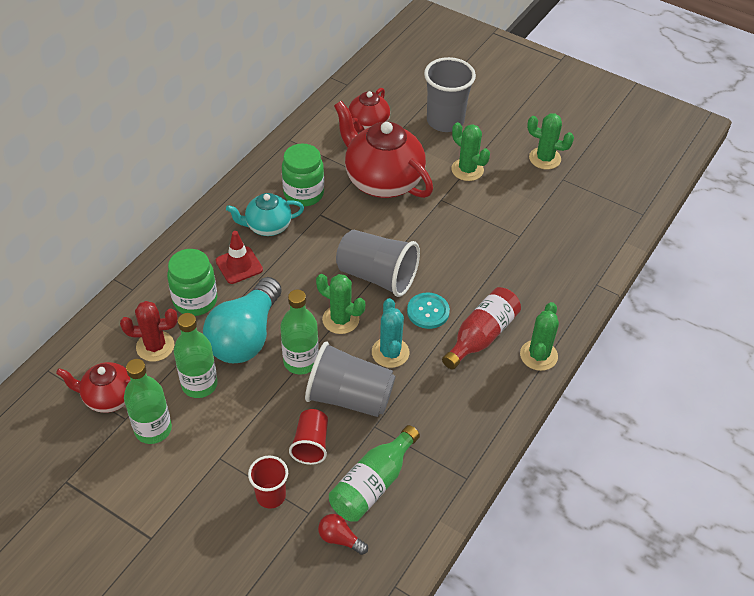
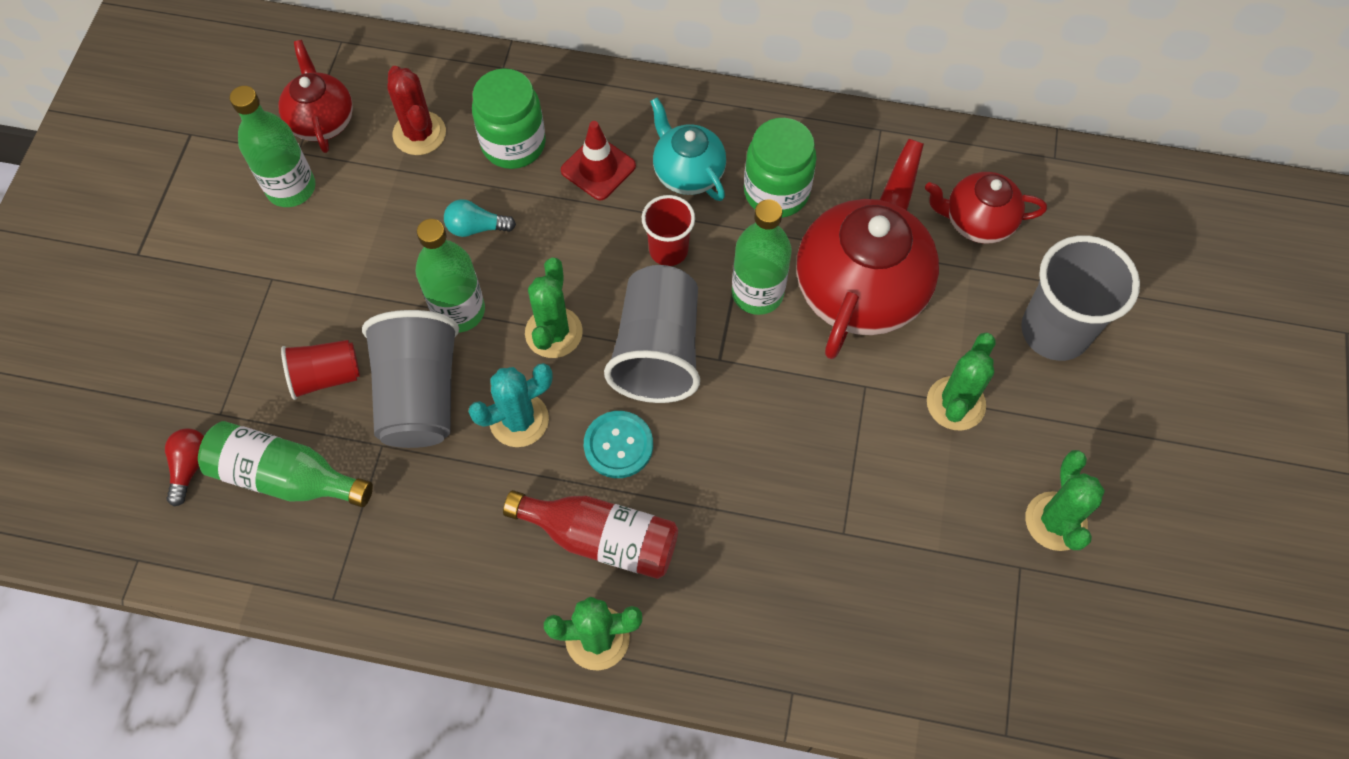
camera: 70 degrees right, 15 degrees up
(199, 384) = (377, 208): green bottle -> green bottle (757, 293)
(245, 336) = (476, 227): turquoise light bulb -> turquoise light bulb, size x0.41
(271, 496) = (232, 360): red cup -> red cup (668, 250)

